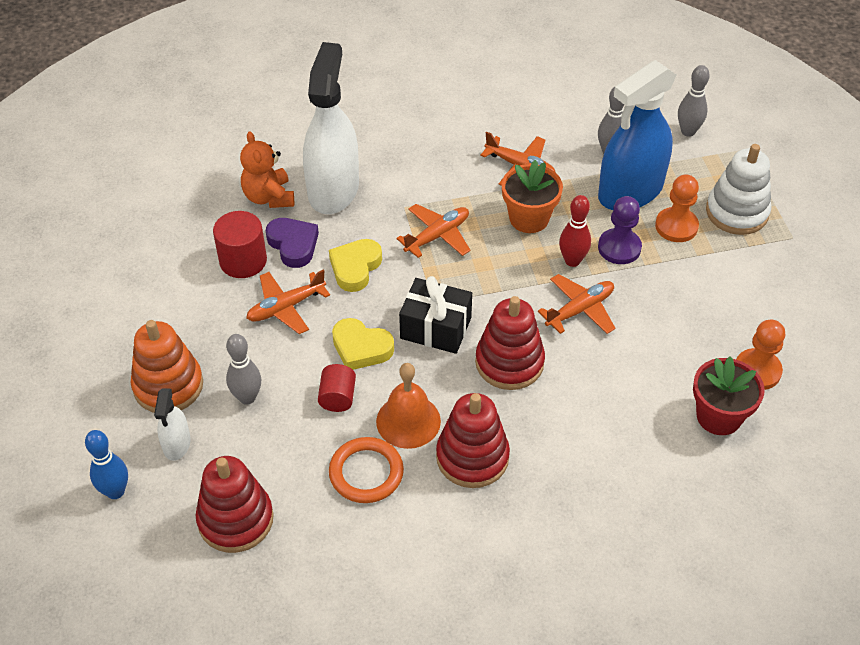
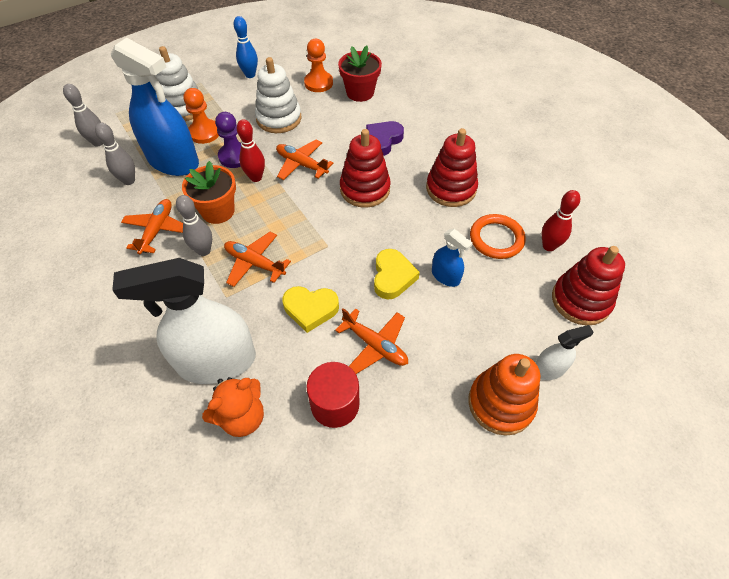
camera: 110 degrees left, 5 degrees up
(115, 491) = (616, 394): blue bowling pin -> blue bowling pin (250, 75)
(247, 397) = (478, 336): grey bowling pin -> grey bowling pin (204, 251)
(293, 245) = (300, 368): purple heart -> purple heart (383, 141)
(327, 527) = (549, 246): none -> red bowling pin
(337, 397) = (445, 276): red cylinder -> blue spray bottle
(408, 421) = (442, 229): orange bell -> none
(435, 328) = (352, 237): black gift -> none
(683, 306) = (279, 118): none -> white stacking toy

